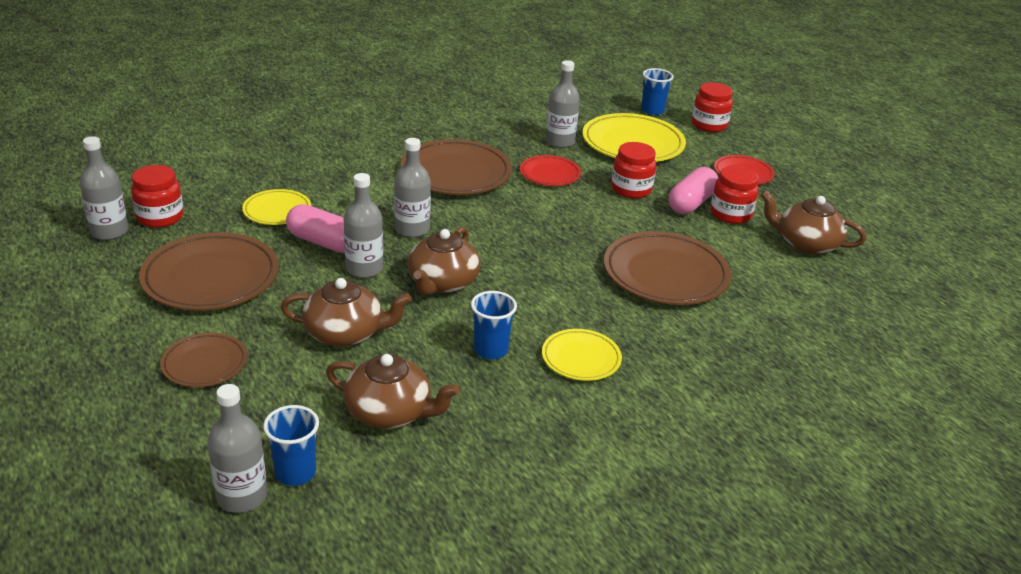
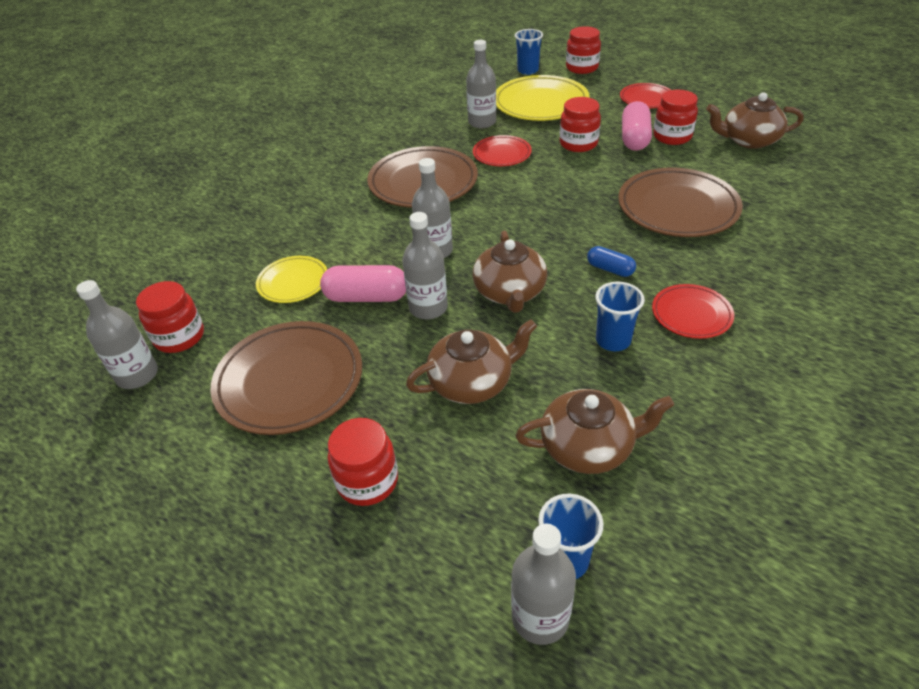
camera: 20 degrees left, 10 degrees up
(204, 364) = (367, 481): brown plate -> red jar
(547, 298) = (610, 269): none -> blue capsule
(581, 358) = (691, 314): yellow plate -> red plate

